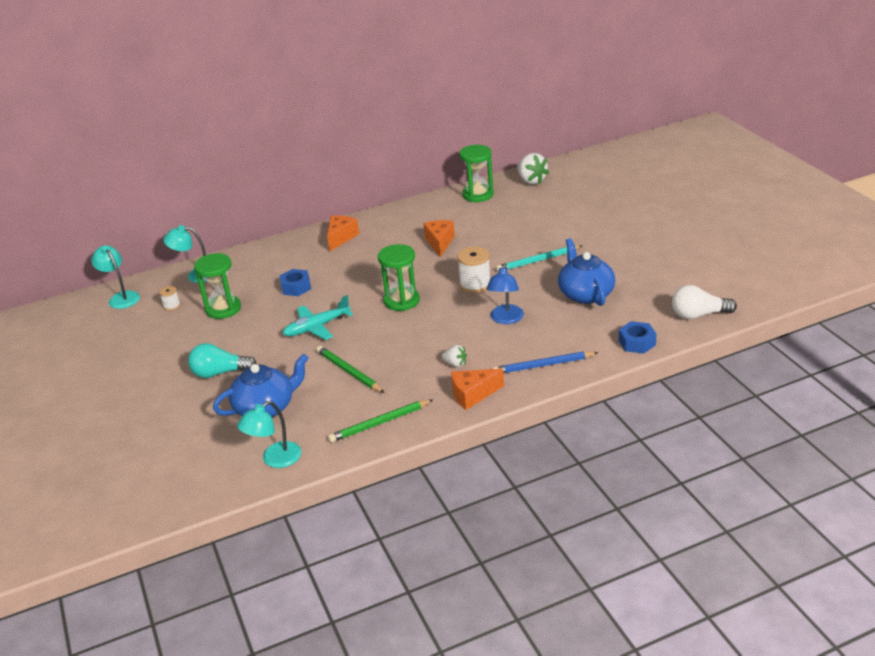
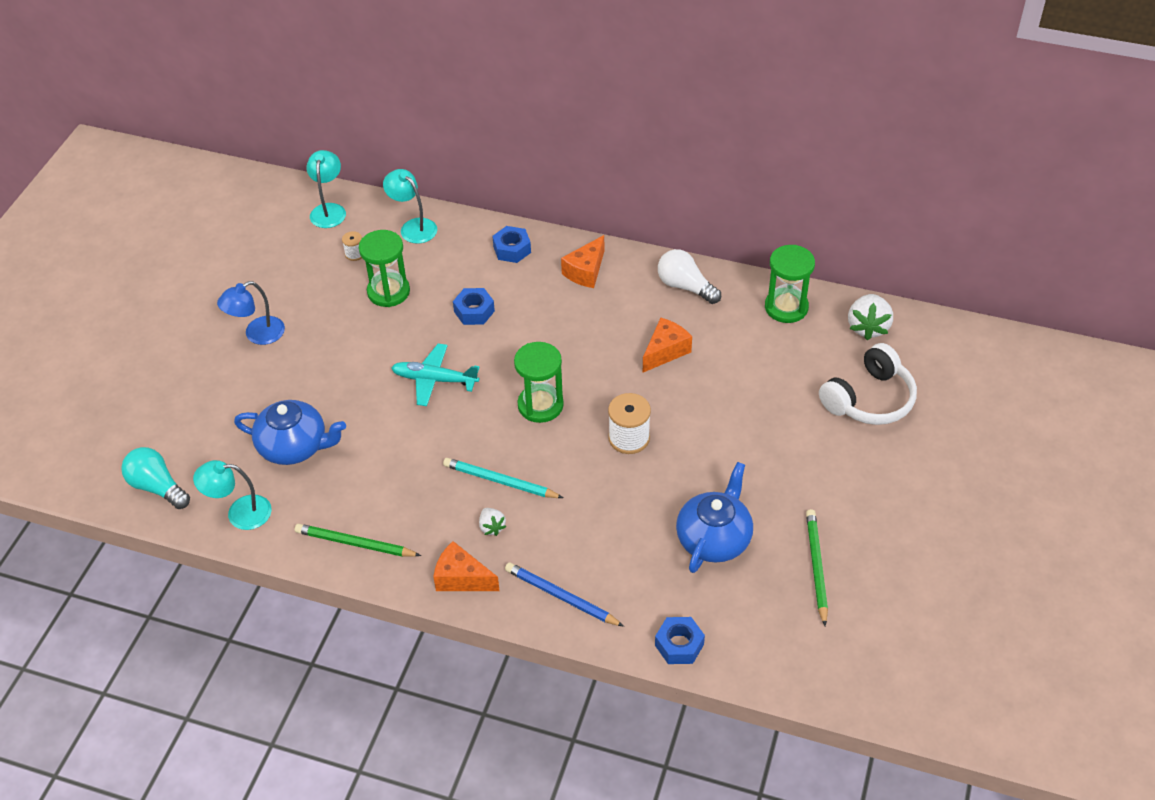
camera: 40 degrees right, 15 degrees up
(220, 373) = (305, 373): turquoise light bulb -> turquoise light bulb (157, 487)
(279, 252) = (512, 249): none -> blue nut
(341, 238) = (585, 271): orange cheese -> orange cheese turned 150 degrees clockwise
(349, 372) = (399, 460): green pencil -> green pencil (816, 567)
(506, 319) = (600, 508): blue lamp -> blue lamp (257, 335)
(538, 260) = (727, 454): turquoise pencil -> turquoise pencil (500, 481)
(575, 203) = (869, 399): none -> white headphones
(699, 315) = (786, 663): white light bulb -> white light bulb (685, 286)

